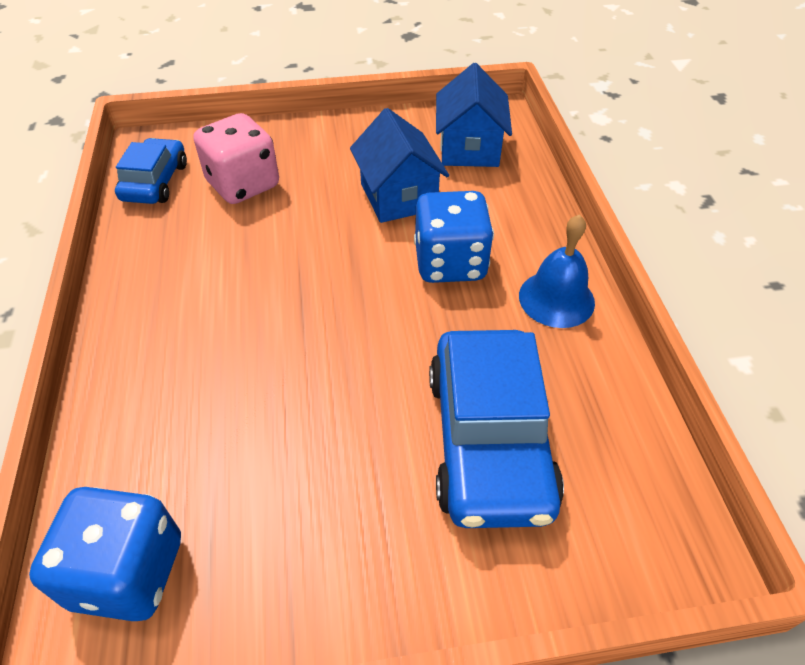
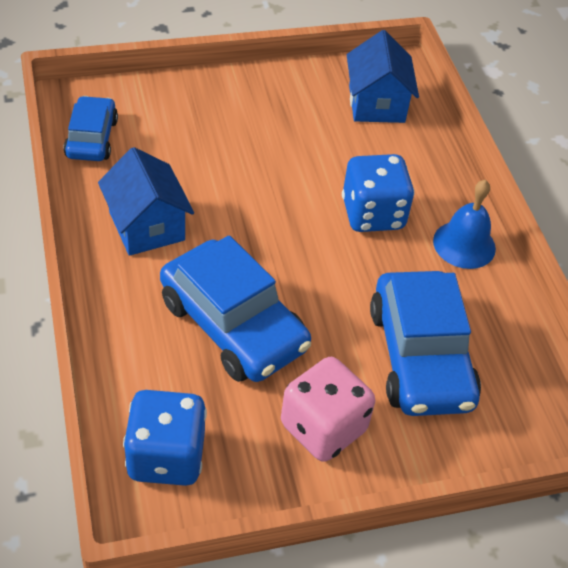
camera: 10 degrees left, 0 degrees up
(243, 185) = (175, 141): pink dice -> pink dice (323, 428)
(259, 392) = (233, 325): none -> blue car
(398, 196) = (319, 152): blue house -> blue house (147, 226)

